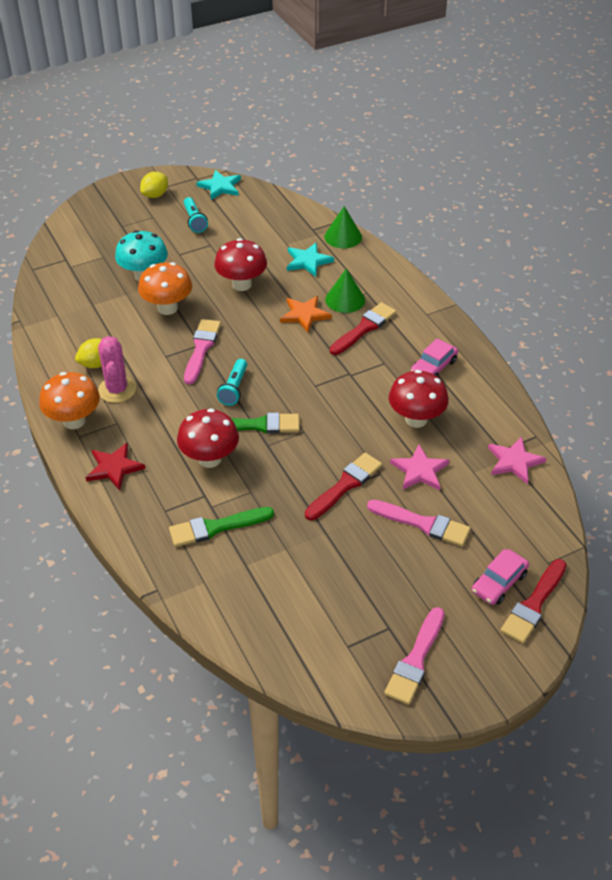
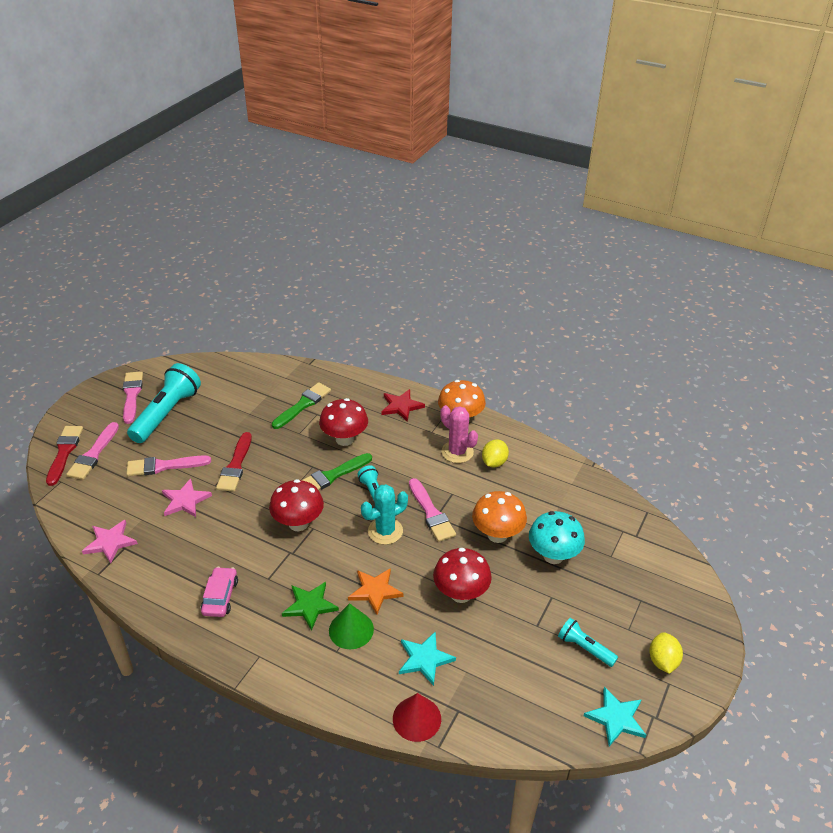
camera: 145 degrees right, 5 degrees down
(255, 353) = (385, 531): none -> turquoise cactus
(343, 236) = (417, 718): green cone -> red cone
(364, 328) = (310, 606): red brush -> green star
(384, 601) = (167, 413): none -> turquoise flashlight
(416, 419) = (210, 539): red mushroom -> red mushroom (298, 523)
(499, 582) = (93, 454): pink car -> pink brush

